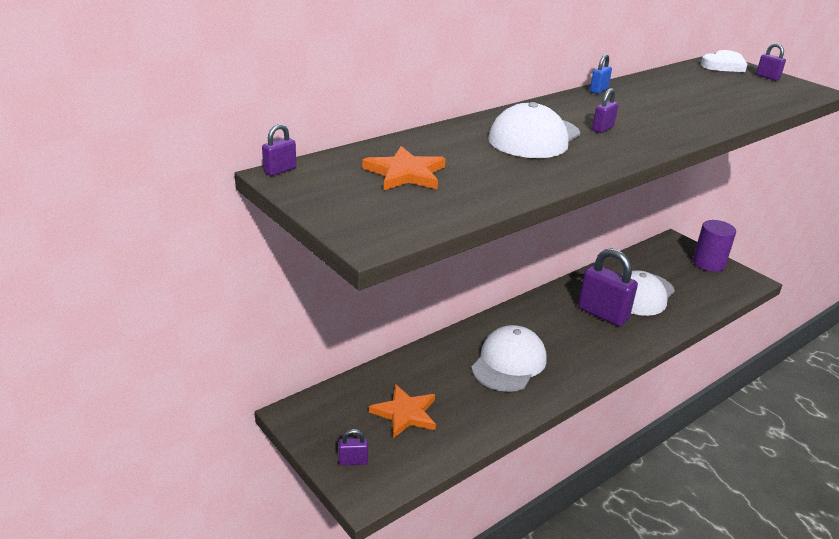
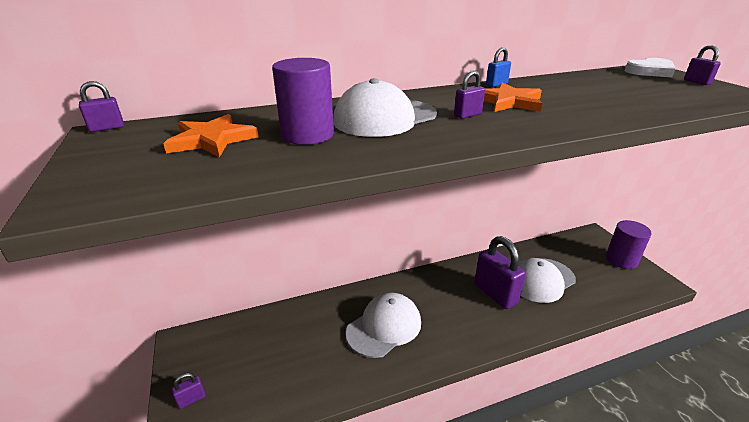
camera: 20 degrees right, 0 degrees up
(353, 461) = (191, 399): purple padlock -> purple padlock turned 45 degrees counterclockwise
(405, 413) = (266, 360): orange star -> orange star (509, 101)
(486, 161) = (307, 135): none -> purple cylinder

